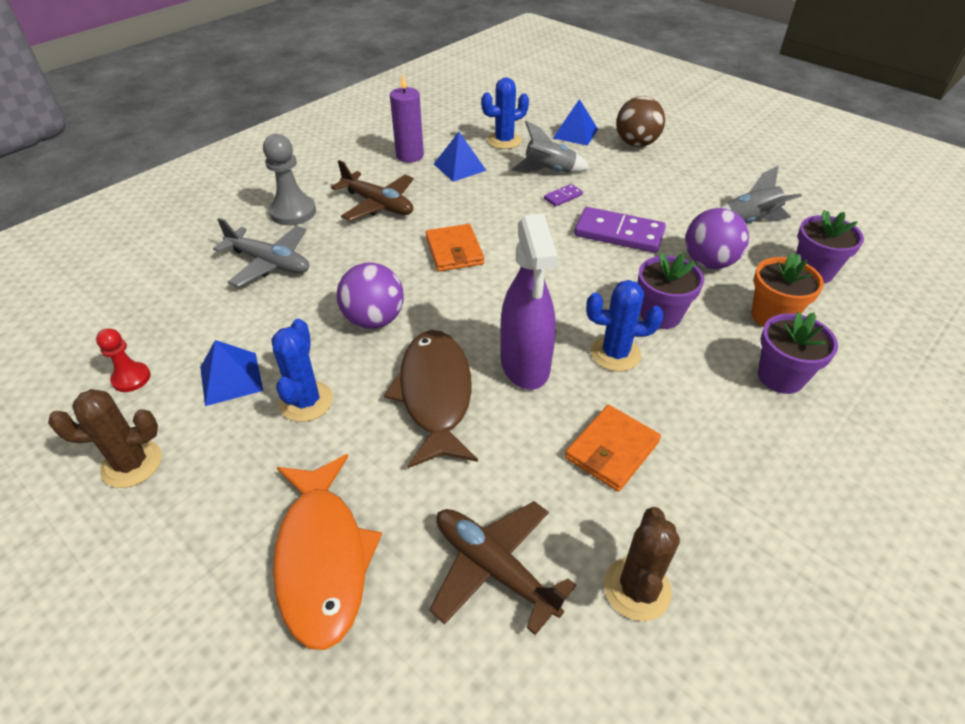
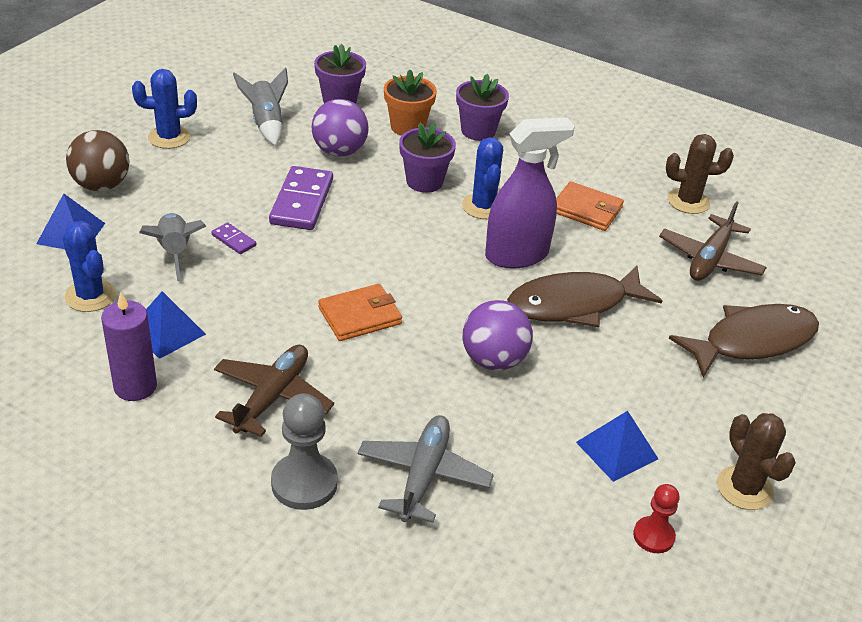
camera: 105 degrees left, 5 degrees down
(306, 401) = (619, 386): blue cactus -> blue cactus (169, 137)
(323, 558) = (752, 341): orange fish -> brown fish

